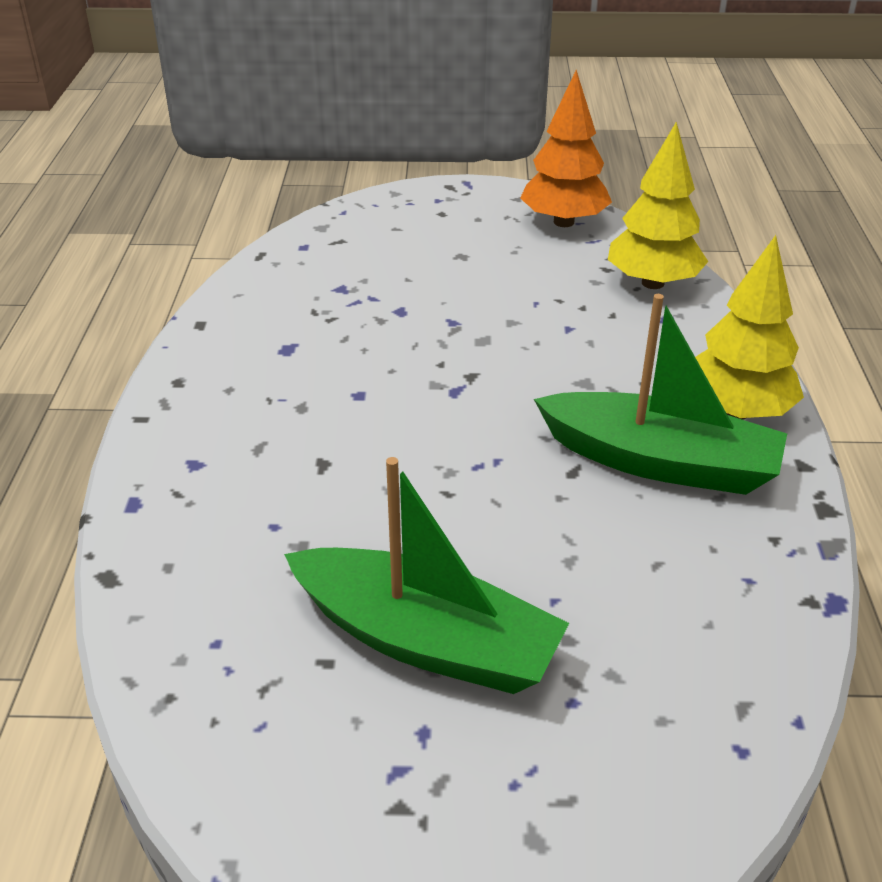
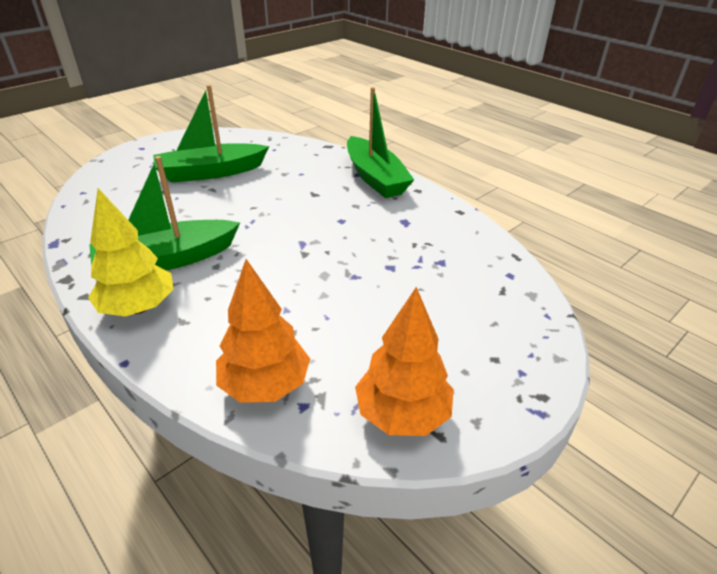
camera: 135 degrees right, 0 degrees up
(186, 438) = (375, 178): none -> green boat
(653, 283) = (265, 385): yellow tree -> orange tree

